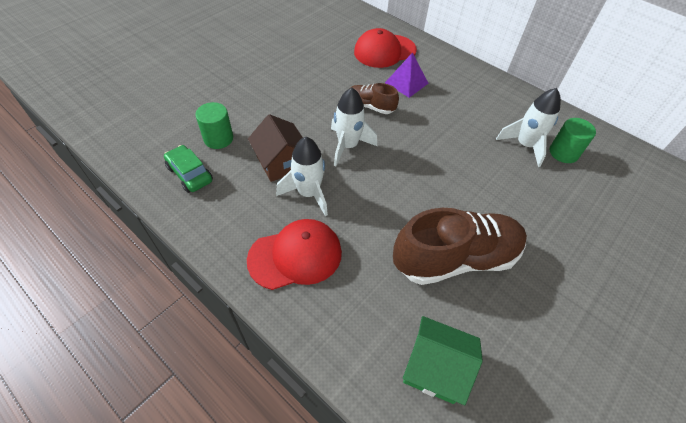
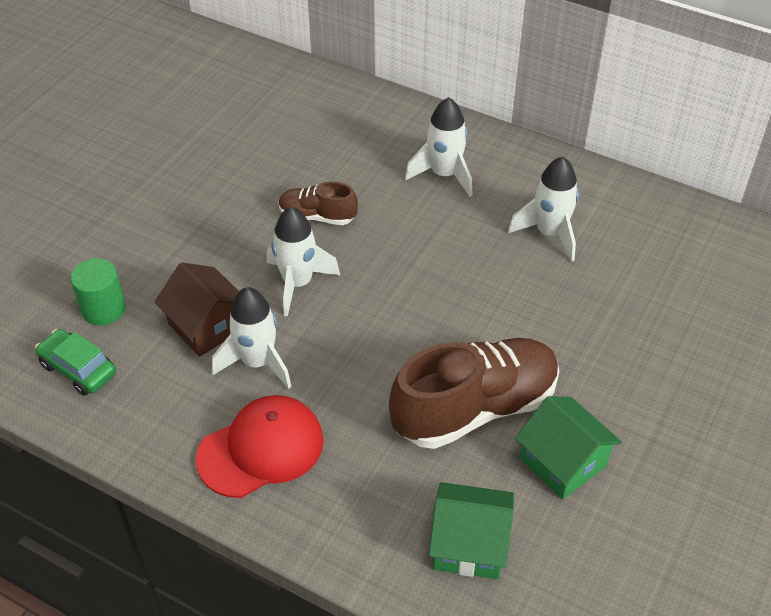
camera: 10 degrees left, 5 degrees down
(384, 51) = (320, 122): red cap -> none
(406, 83) = (364, 168): purple pyramid -> none
(458, 95) = (444, 174): none -> white rocket
(517, 315) = (563, 462): none -> green house
(563, 153) = (604, 234): green cylinder -> none

